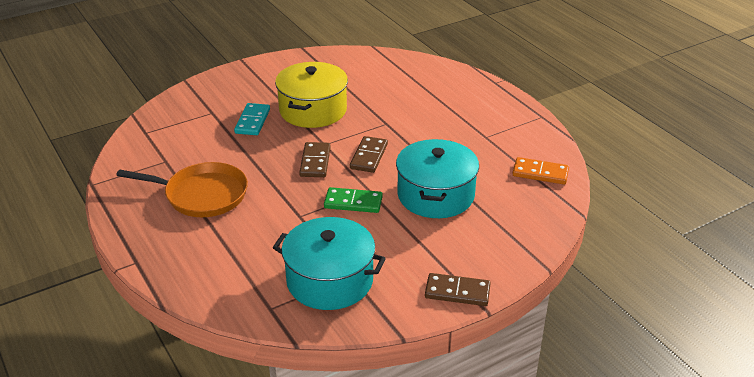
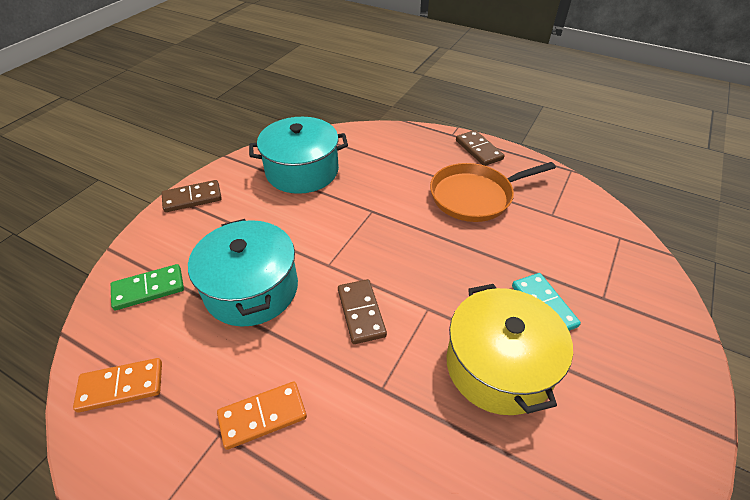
camera: 150 degrees right, 10 degrees up
(315, 162) = (413, 277): brown domino -> brown domino (479, 150)
(353, 202) = (334, 244): green domino -> green domino (148, 289)
(459, 135) = (262, 416): none -> orange domino

